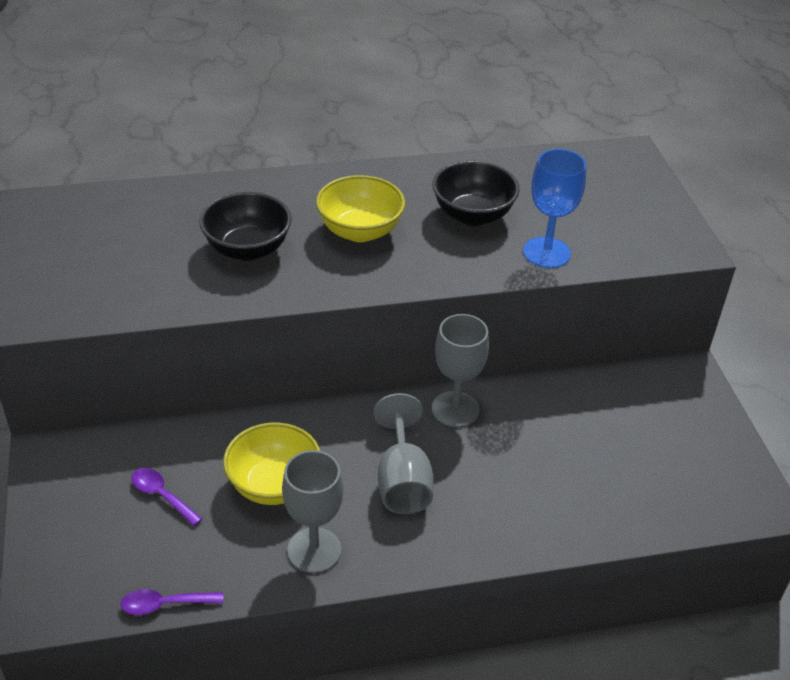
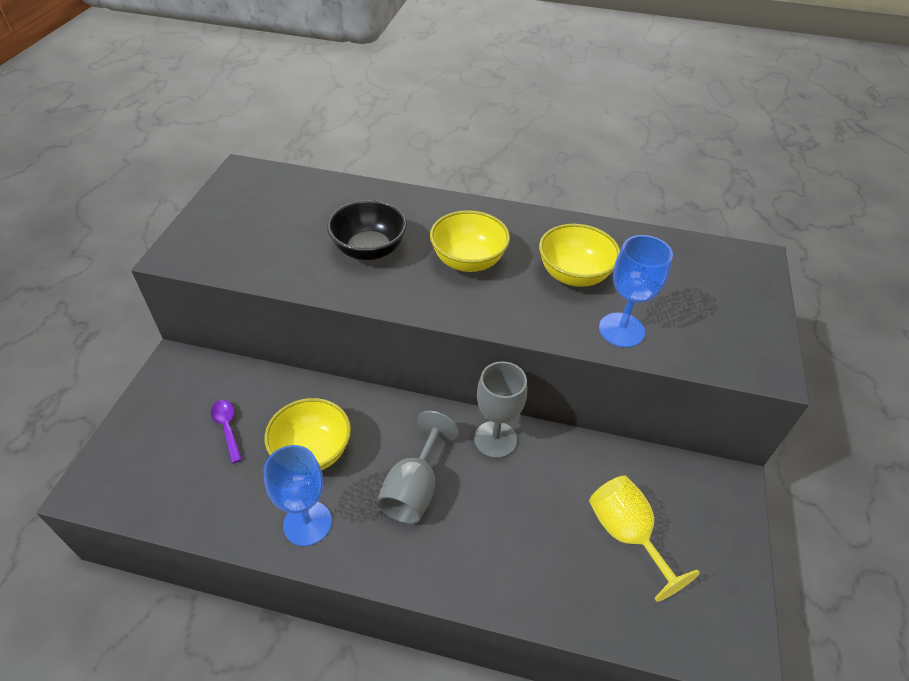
camera: 25 degrees right, 5 degrees up
(165, 604) = (170, 522): purple spoon -> none
(314, 550) = (307, 523): grey goblet -> blue goblet
(472, 215) = (574, 275): black bowl -> yellow bowl
(623, 448) = (627, 534): none -> yellow goblet

